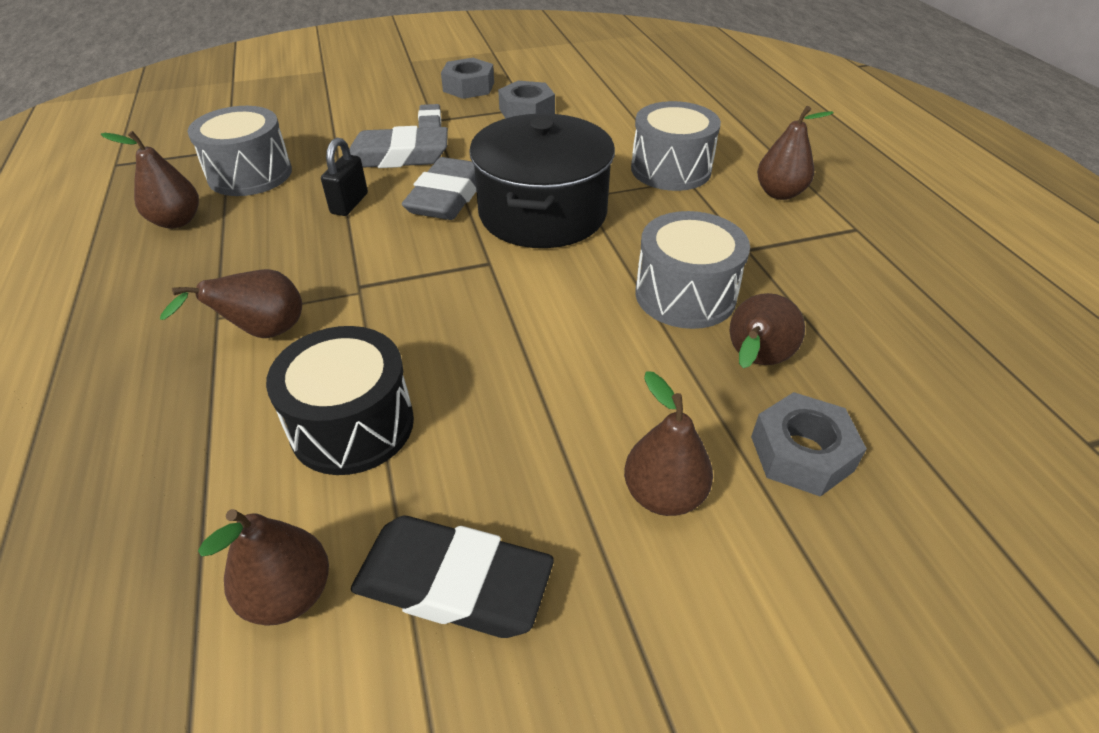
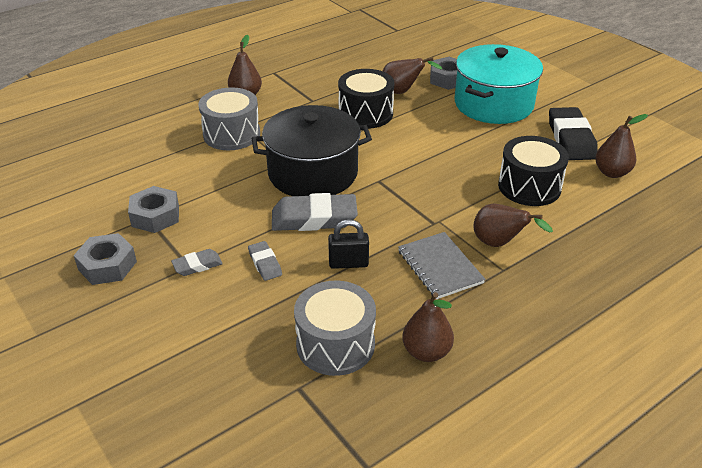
camera: 110 degrees left, 5 degrees down
(277, 266) = (440, 267): none -> grey notebook
(399, 156) = (265, 263): grey eraser -> grey eraser, size x0.52
(663, 495) = (493, 104): brown pear -> turquoise pot
(685, 295) = (365, 113): grey drum -> black drum

